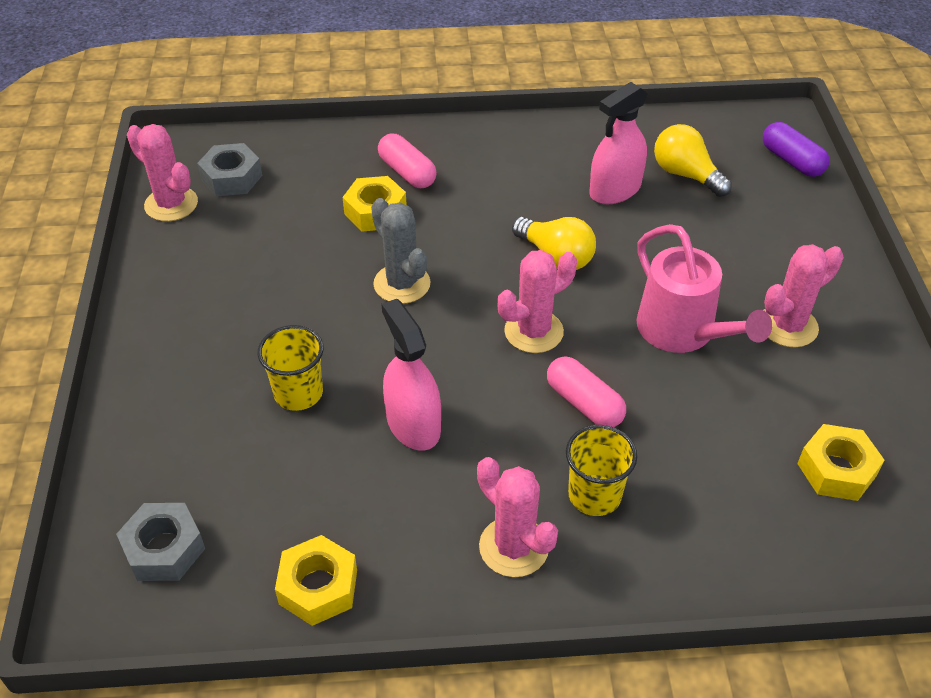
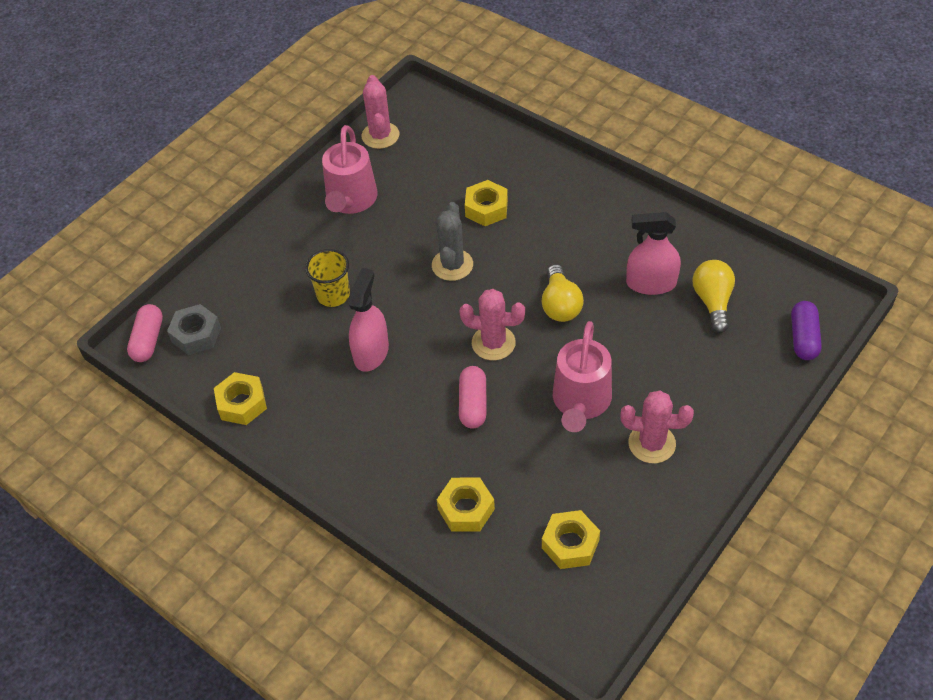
camera: 45 degrees right, 5 degrees up
(208, 285) = (350, 201): none -> pink watering can
(231, 178) = (429, 137): grey nut -> none
(407, 172) = (533, 192): pink capsule -> pink capsule (148, 340)
(513, 547) = (350, 453): pink cactus -> none
(594, 495) = (420, 457): yellow cup -> none
(703, 512) = (466, 509): none -> yellow nut

